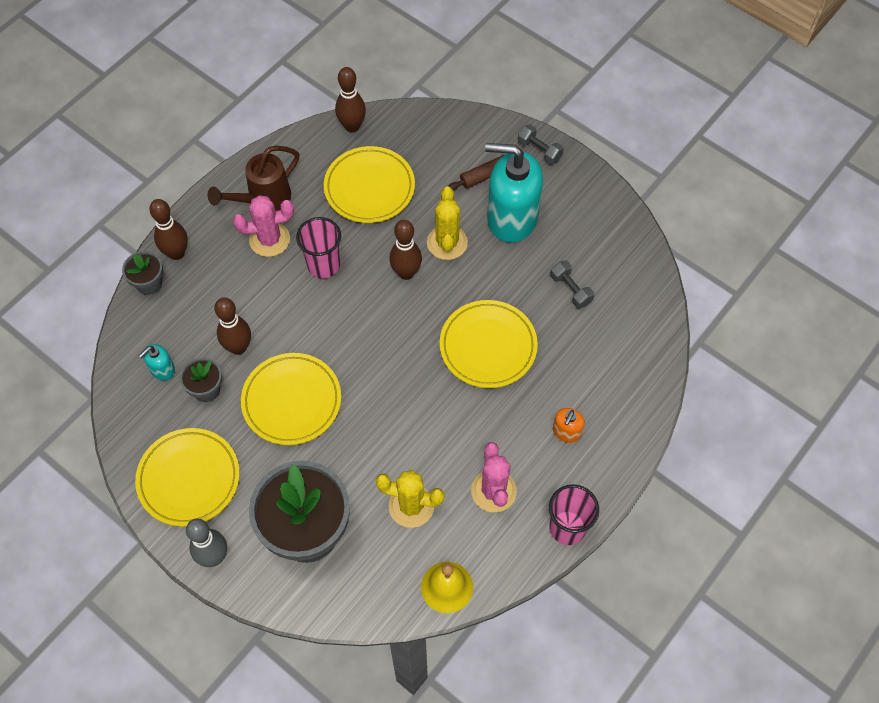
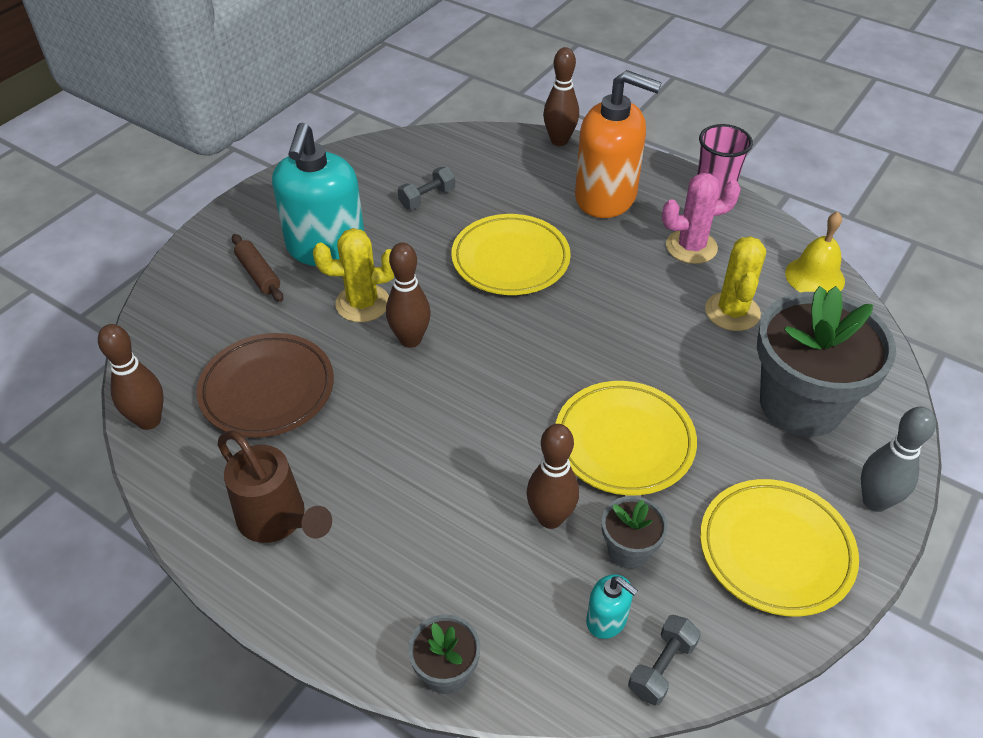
camera: 95 degrees left, 15 degrees down
(176, 253) = (383, 636): brown bowling pin -> brown bowling pin (559, 140)
(269, 239) = (356, 502): pink cactus -> none
(323, 265) = (401, 429): pink cup -> none
(369, 188) = (267, 390): yellow plate -> brown plate
(539, 150) = (224, 228): grey dumbbell -> grey dumbbell (661, 667)
(566, 432) = (606, 197): orange soap dispenser -> orange soap dispenser, size x2.34

